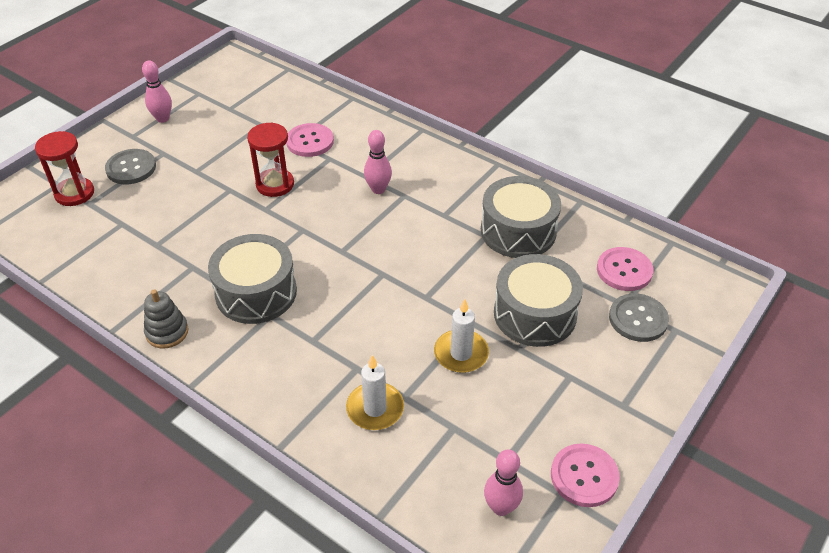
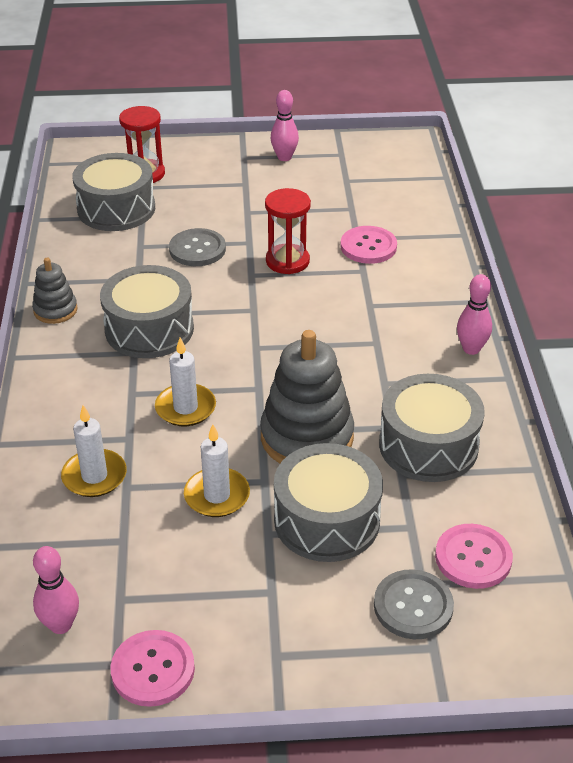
camera: 50 degrees right, 5 degrees down
(93, 232) = (116, 209): none -> grey drum
(131, 168) = (207, 180): grey button -> grey button (197, 249)
(360, 321) = (185, 408): none -> white candle
(378, 189) = (362, 322): pink bowling pin -> pink bowling pin (471, 349)
(454, 279) = (307, 437): none -> grey stacking toy

